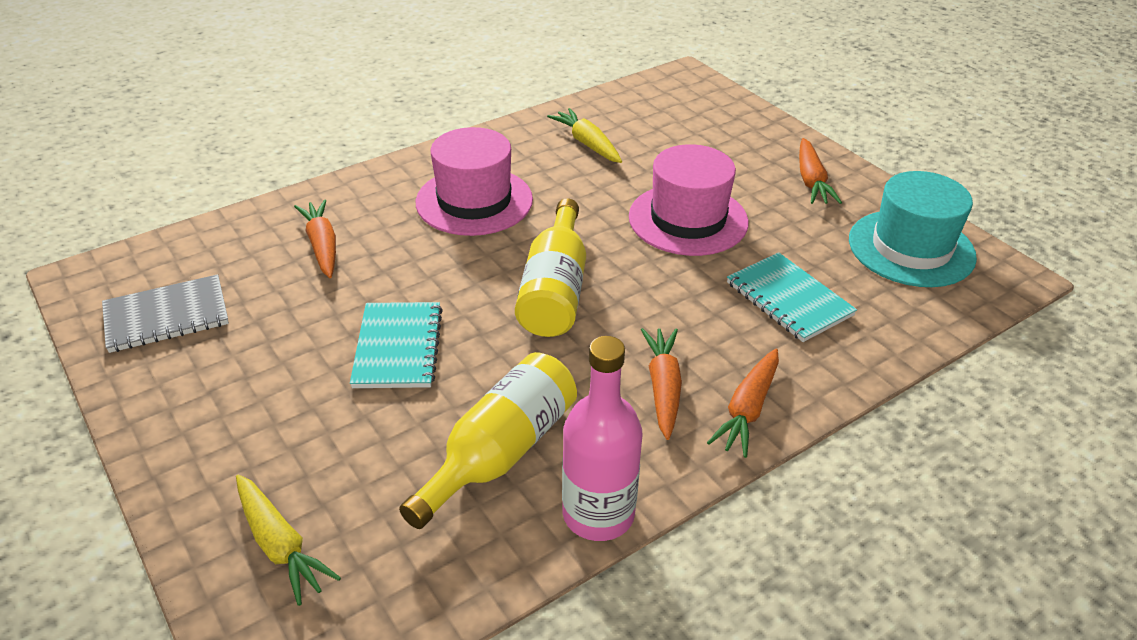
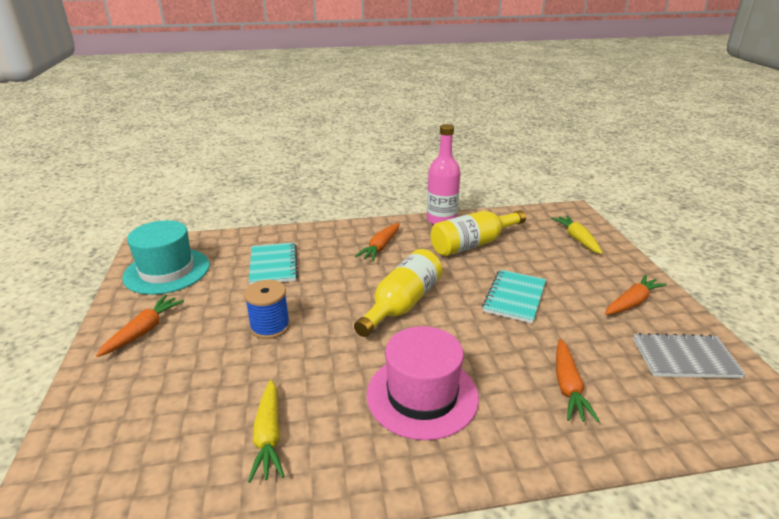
camera: 155 degrees left, 10 degrees down
(688, 219) = (270, 326): pink hat -> blue spool
(747, 410) = (350, 232): orange carrot -> orange carrot (632, 302)

